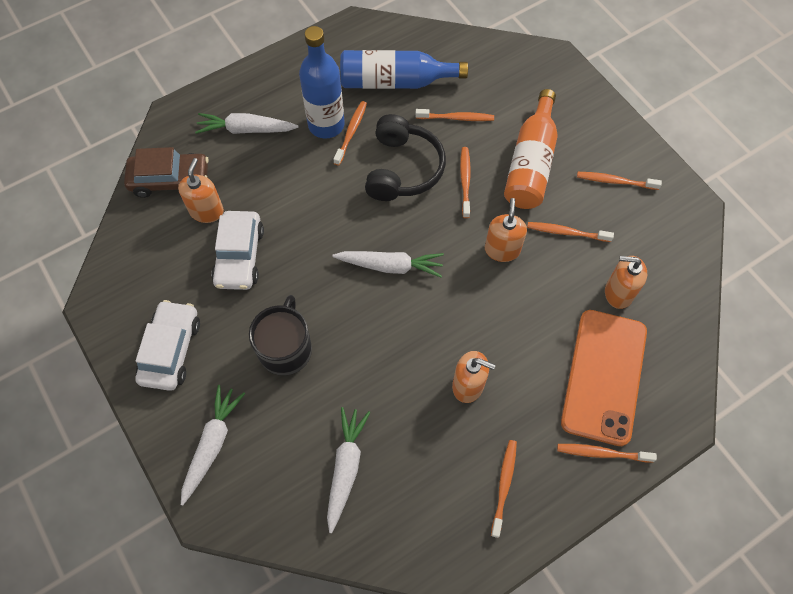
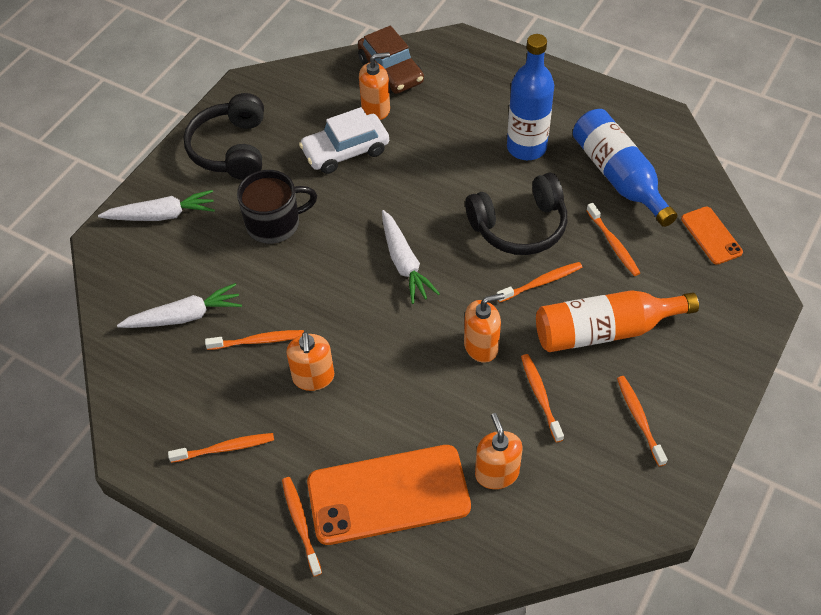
camera: 65 degrees right, 10 degrees down
(171, 350) = (231, 149): white car -> black headphones
(246, 129) = (478, 94): white carrot -> none
(351, 132) = (532, 169): orange toothbrush -> orange toothbrush (258, 341)
(484, 57) = (711, 235): none -> orange phone

